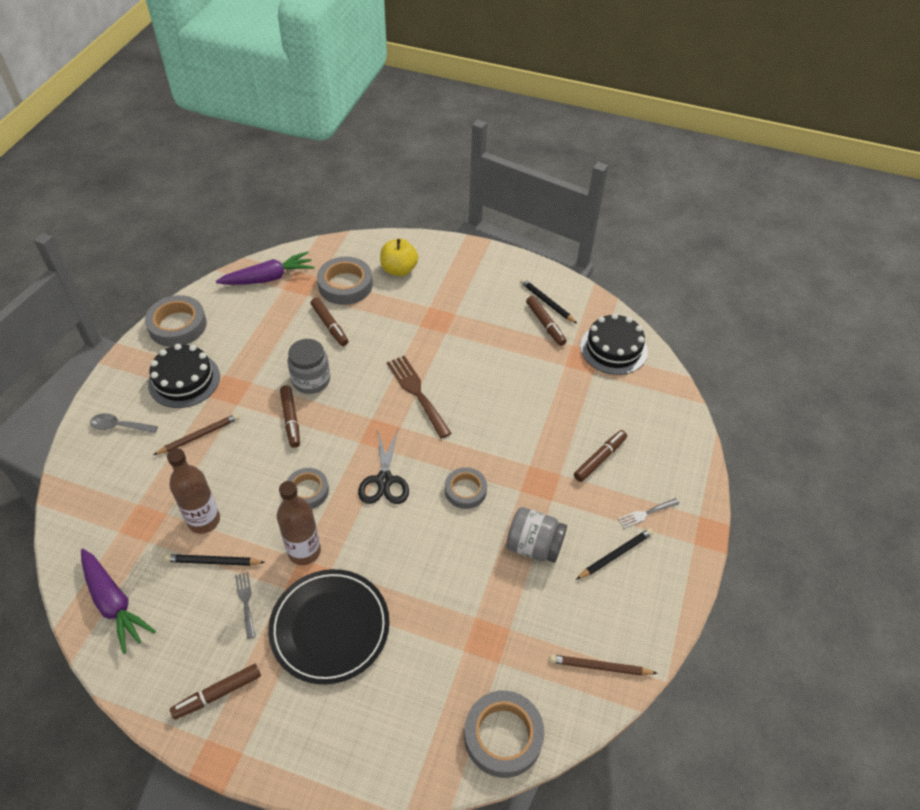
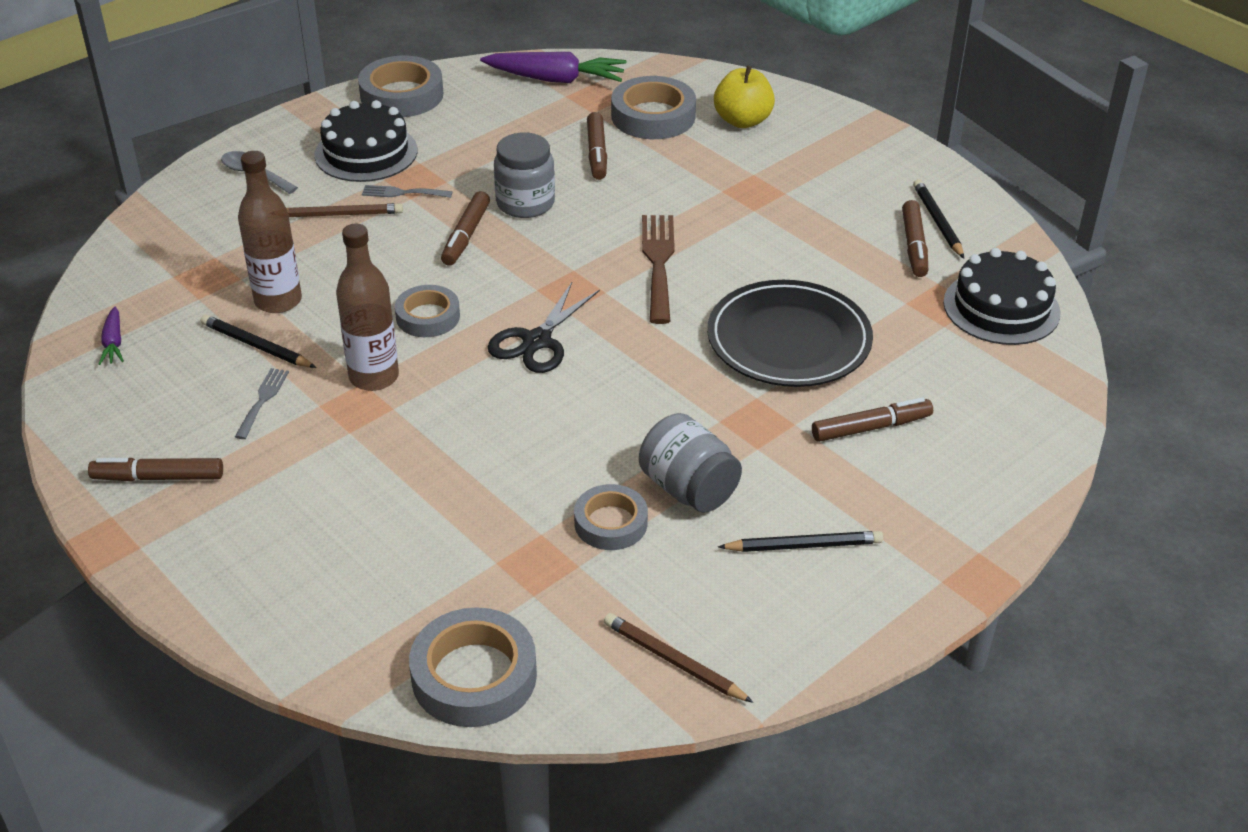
camera: 30 degrees right, 10 degrees down
(114, 603) = (113, 343): purple carrot -> purple carrot, size x0.49
(330, 628) = (343, 467): black plate -> black plate (788, 340)
(465, 490) = (640, 392): grey tape -> grey tape (610, 523)
(646, 513) = (892, 517): grey fork -> grey fork (402, 193)

